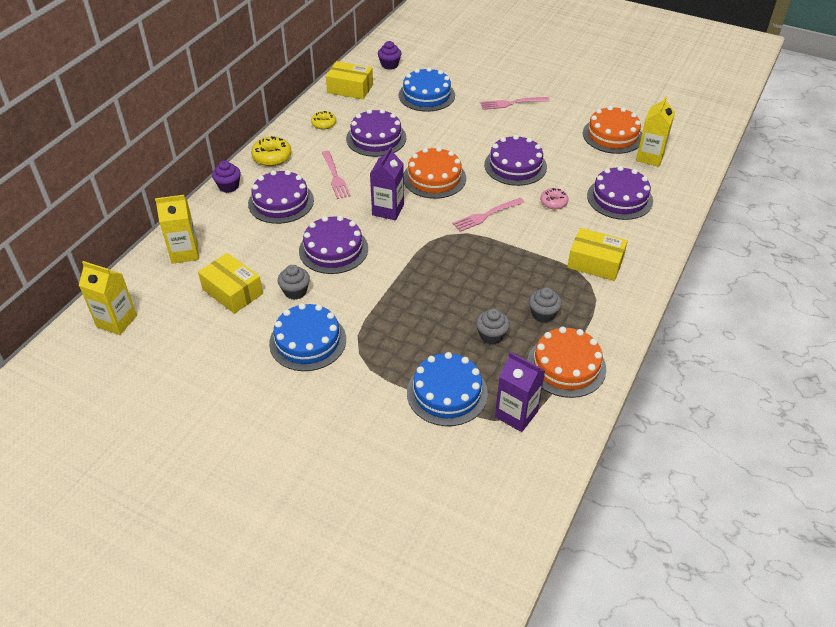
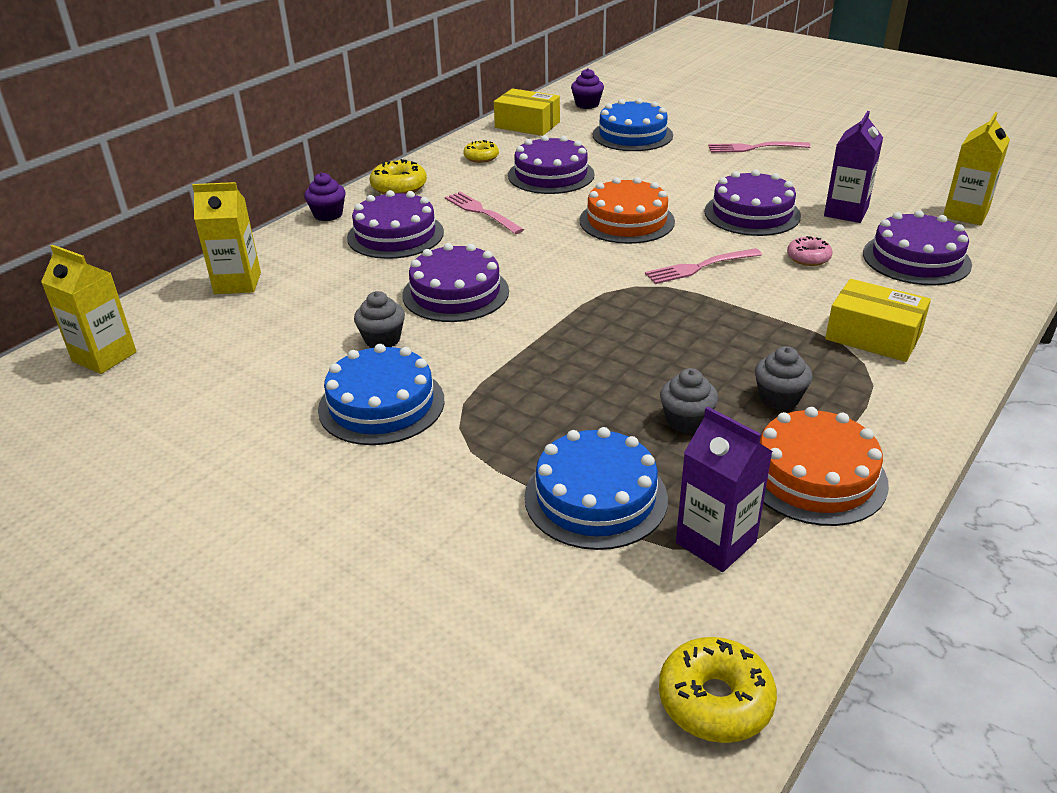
camera: 10 degrees right, 10 degrees down
(232, 291) = (288, 333): yellow box -> none
(335, 176) = (481, 212): pink fork -> pink fork turned 150 degrees clockwise
(388, 210) = (549, 252): purple carton -> purple carton (846, 212)
(525, 504) = (715, 700): none -> yellow donut
(612, 135) = (906, 187): orange cake -> none

